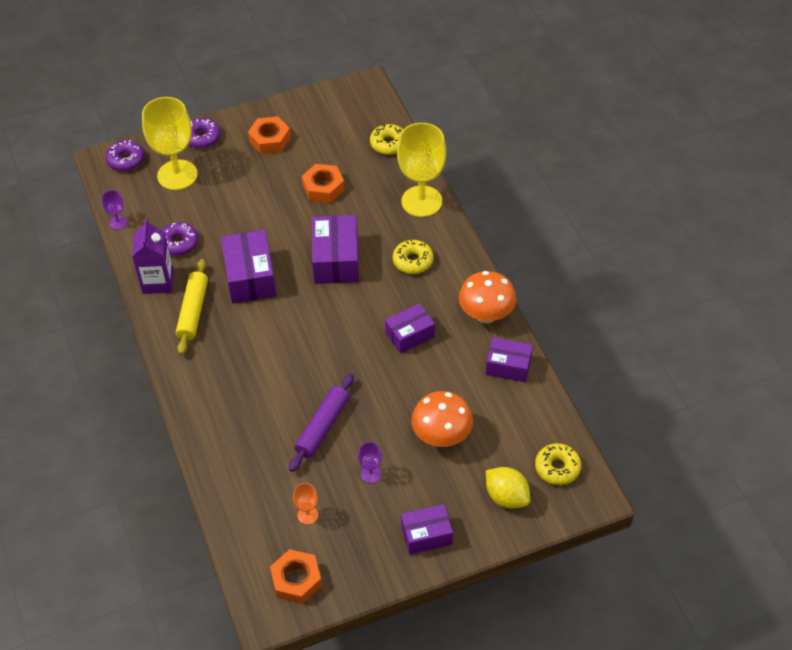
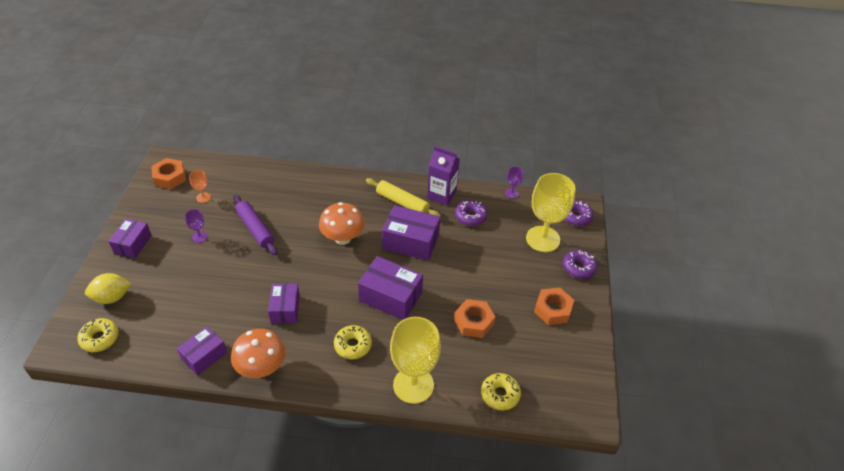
camera: 115 degrees right, 5 degrees down
(441, 436) = (189, 285): orange mushroom -> orange mushroom (343, 238)

